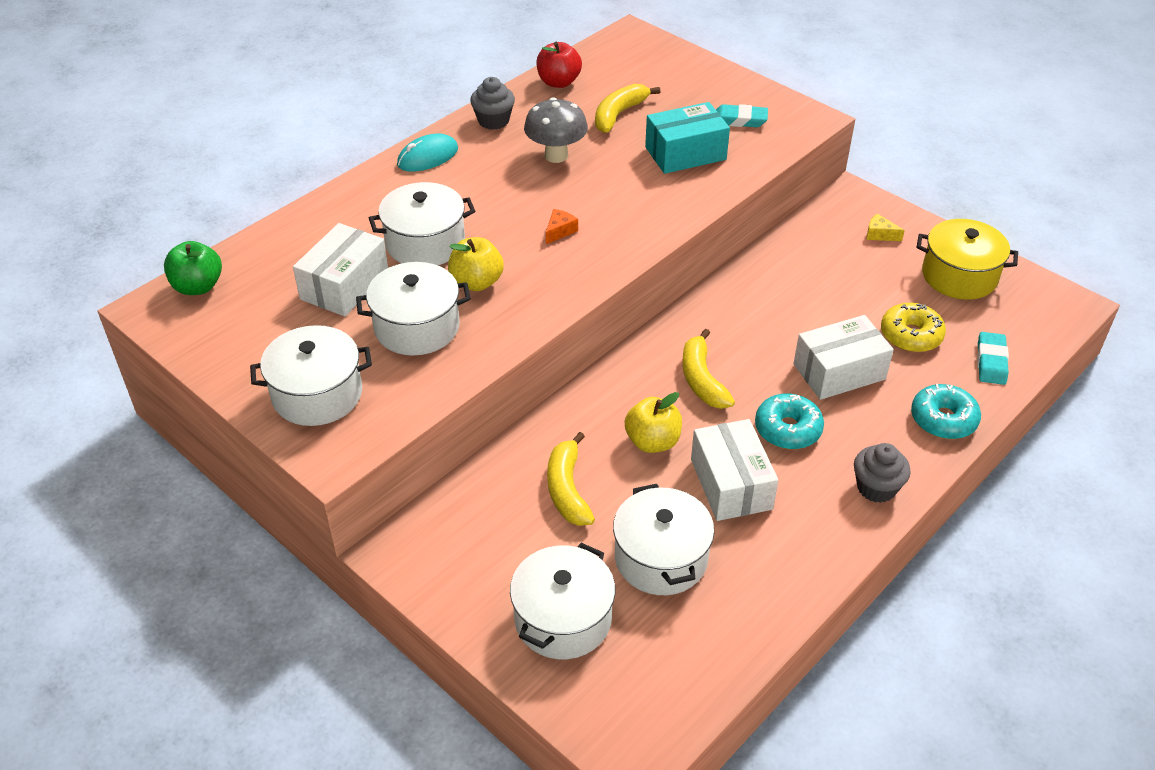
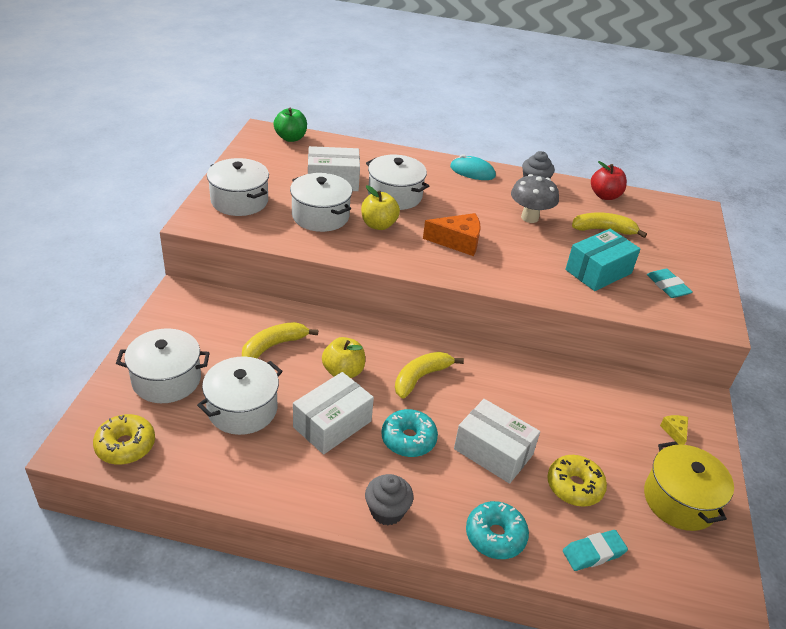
camera: 55 degrees right, 5 degrees down
(560, 231) = (458, 242): orange cheese -> orange cheese, size x1.94
(659, 696) = (125, 446): none -> yellow donut
(685, 153) = (598, 271): turquoise box -> turquoise box turned 75 degrees counterclockwise

